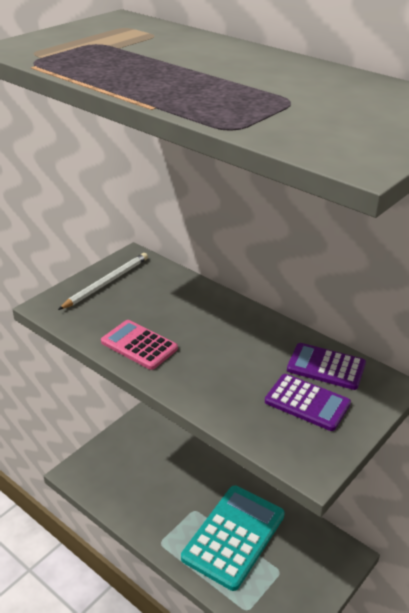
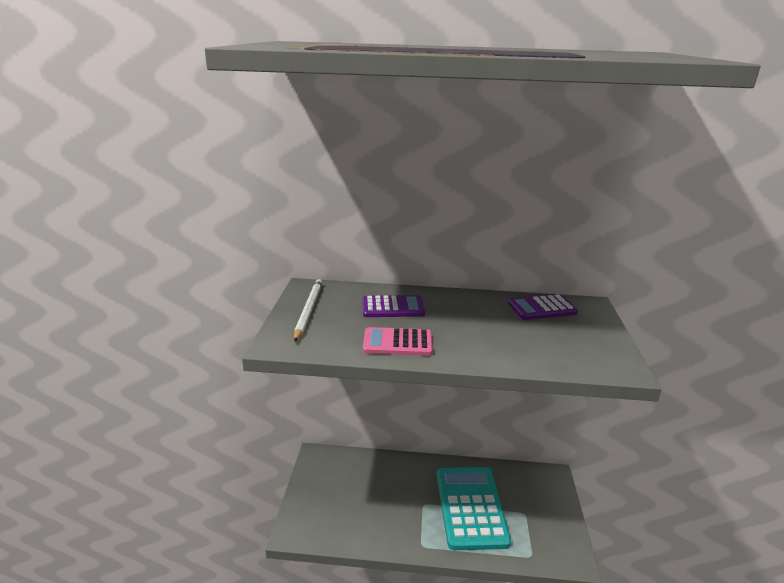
camera: 35 degrees left, 10 degrees down
(307, 403) = (562, 333): purple calculator -> purple calculator (393, 307)

